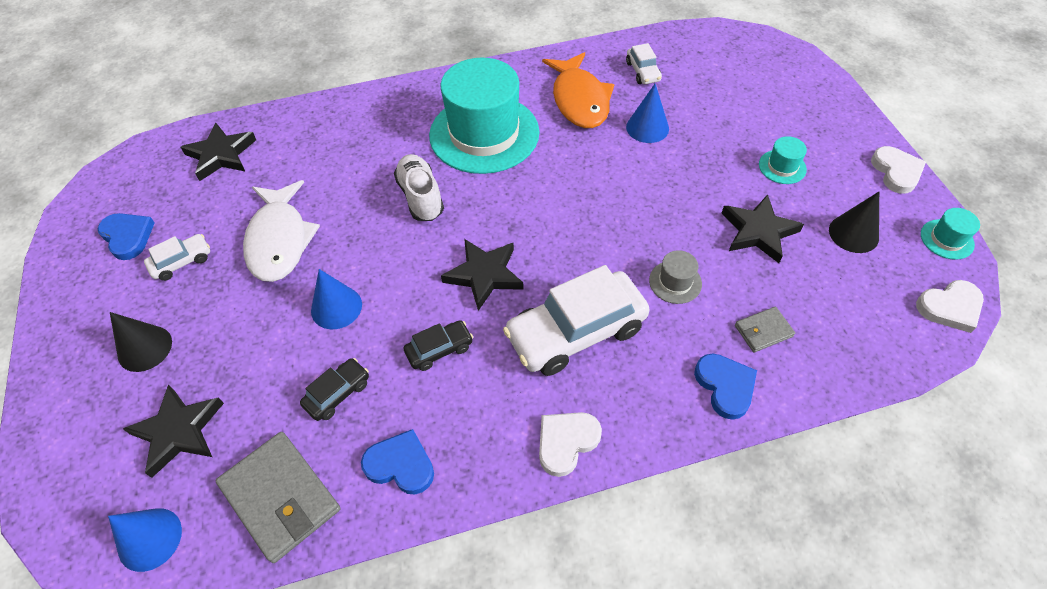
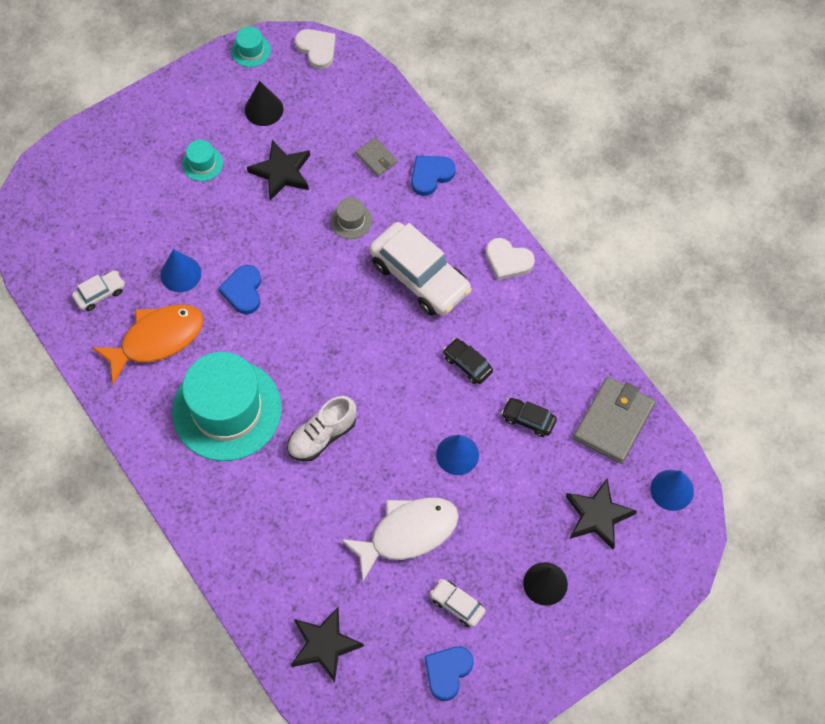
camera: 110 degrees left, 10 degrees up
(400, 465) = (563, 356): blue heart -> blue heart (243, 291)
(484, 275) = (389, 356): black star -> none
(896, 172) = (185, 84): white heart -> none

